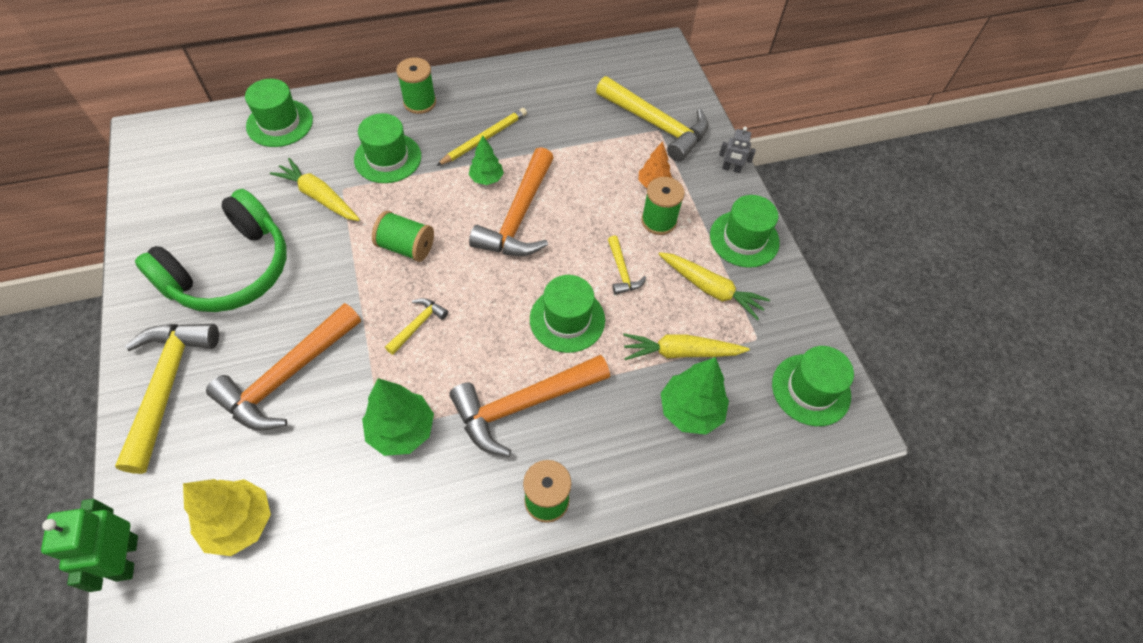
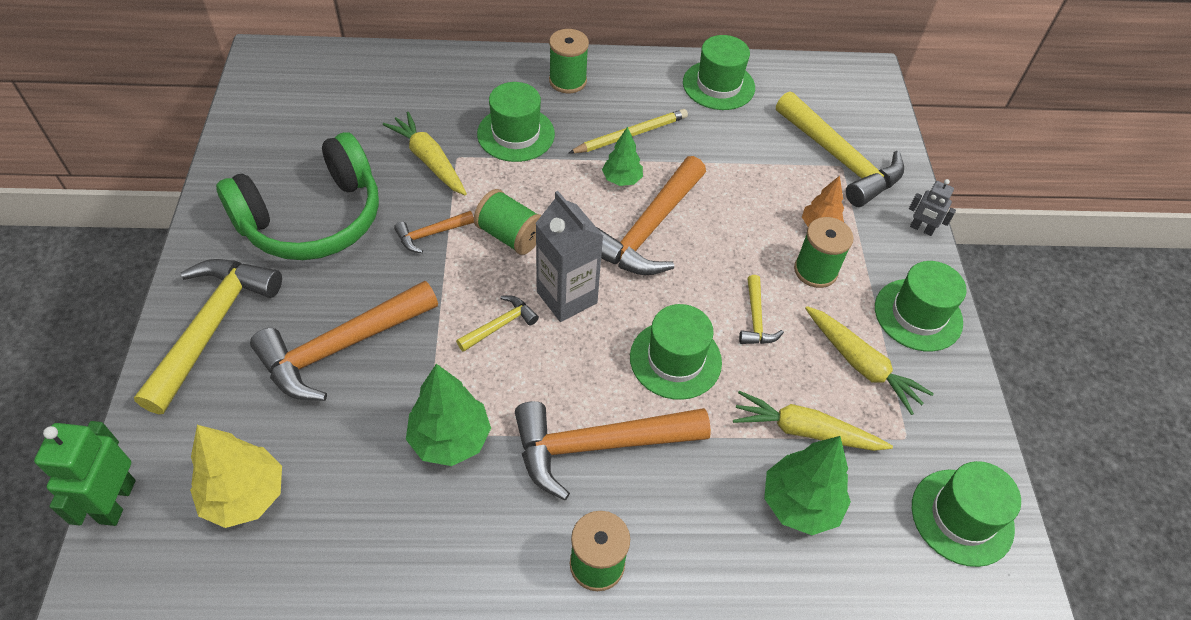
camera: 15 degrees right, 5 degrees down
(279, 123) = (408, 74): green hat -> green hat (718, 85)
(338, 261) = (431, 234): none -> orange hammer
(467, 288) = (566, 297): none -> grey carton

